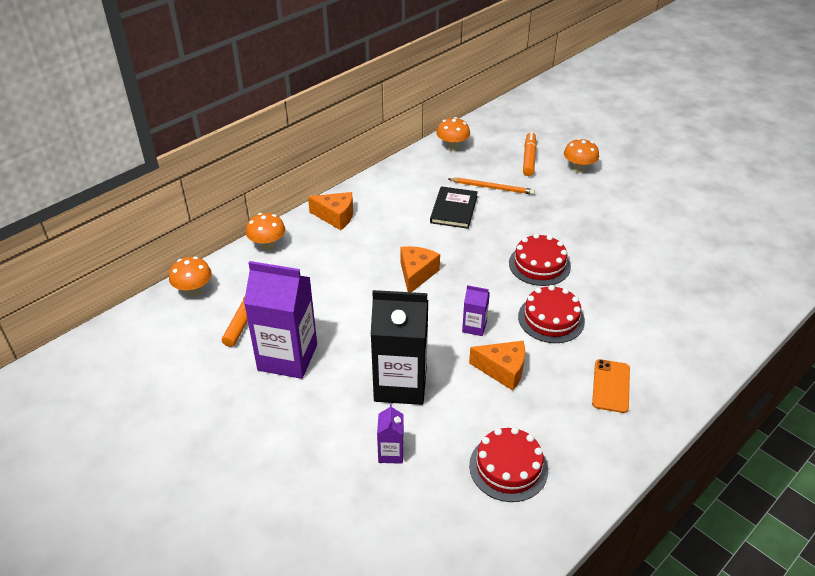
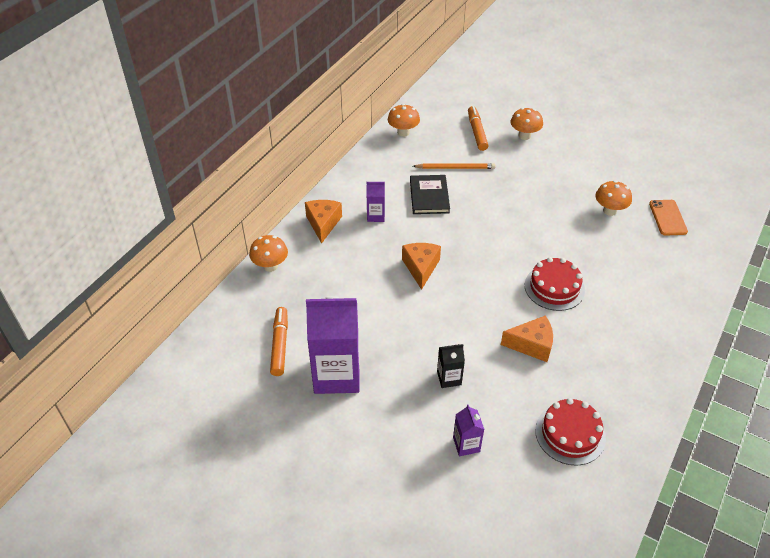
camera: 15 degrees left, 5 degrees up
(194, 291) = (219, 327): orange mushroom -> orange mushroom (609, 211)
(336, 217) = (323, 224): orange cheese -> orange cheese turned 90 degrees counterclockwise
(400, 384) = (449, 378): black carton -> black carton, size x0.46
(474, 327) = (492, 309): purple carton -> purple carton (376, 216)
(539, 265) = (525, 237): red cake -> none
(611, 386) = (626, 340): orange phone -> orange phone (667, 218)

